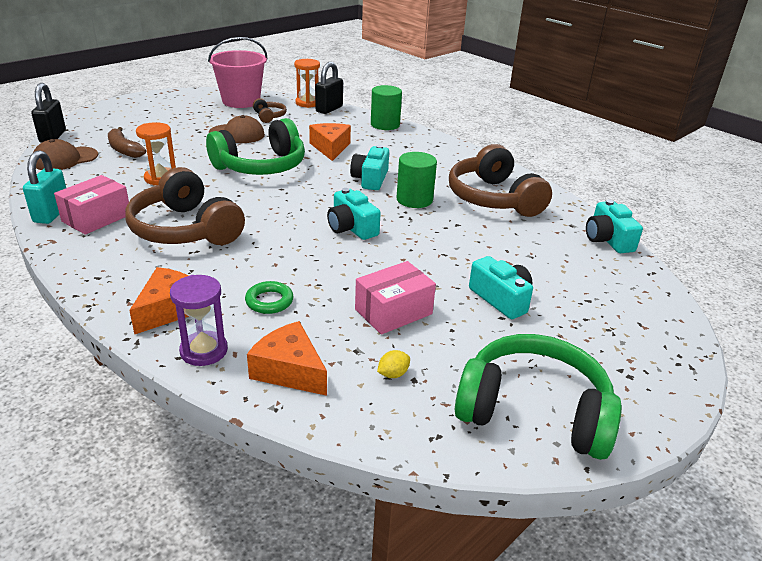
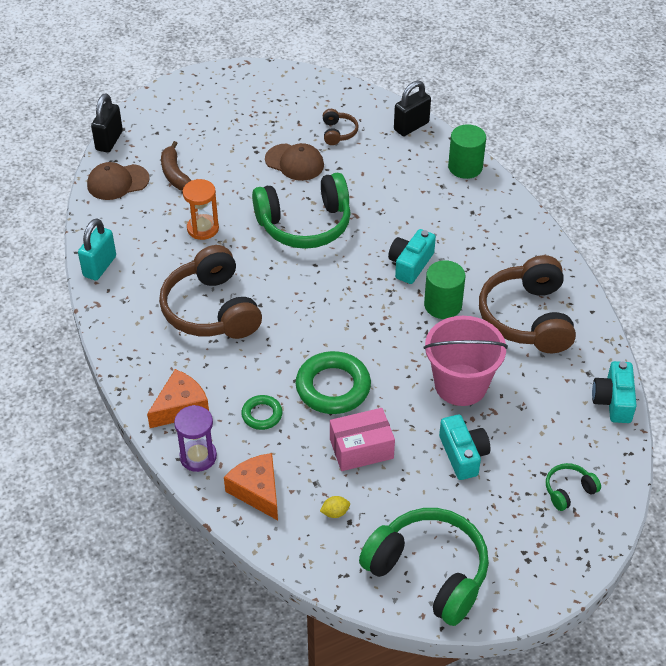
camera: 20 degrees right, 15 degrees up
(96, 218) = (137, 279): pink box -> none
(241, 101) = (315, 96): pink bucket -> pink bucket (461, 385)
(307, 103) = (390, 110): orange hourglass -> none
(330, 148) = (387, 203): orange cheese -> none
(338, 268) = (333, 387): none -> green ring
(351, 228) = (364, 335): turquoise camera -> none
(623, 310) = (569, 491): none -> green headphones

